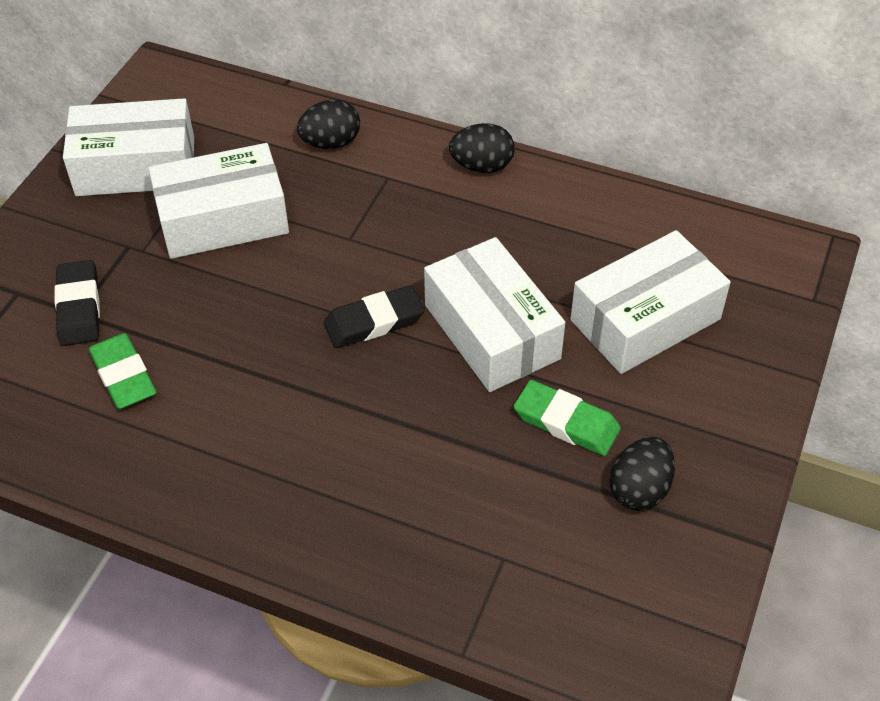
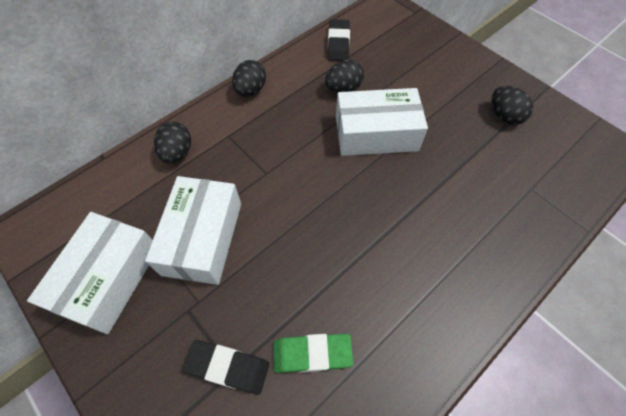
camera: 65 degrees left, 10 degrees up
(374, 321) = (340, 185): black eraser -> black eraser (338, 43)
(556, 264) = (343, 88): none -> black egg
(566, 422) = (452, 127): green eraser -> none
(645, 319) = (398, 71): white box -> none

